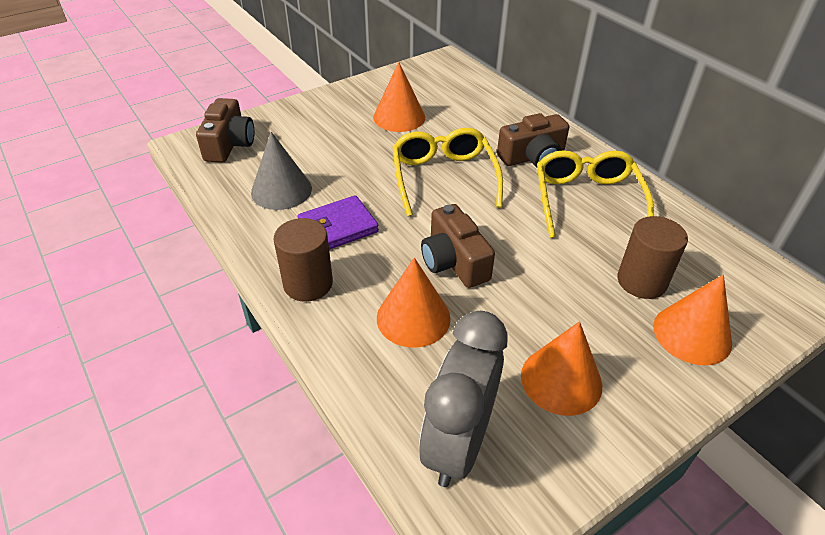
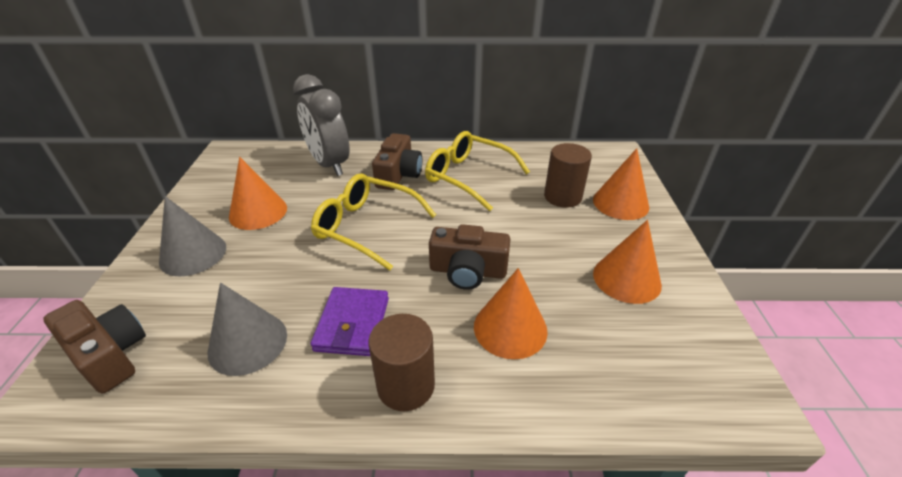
camera: 55 degrees left, 5 degrees down
(330, 118) = (193, 254): none -> grey cone
(458, 443) = (660, 368): grey clock -> grey clock (329, 164)

